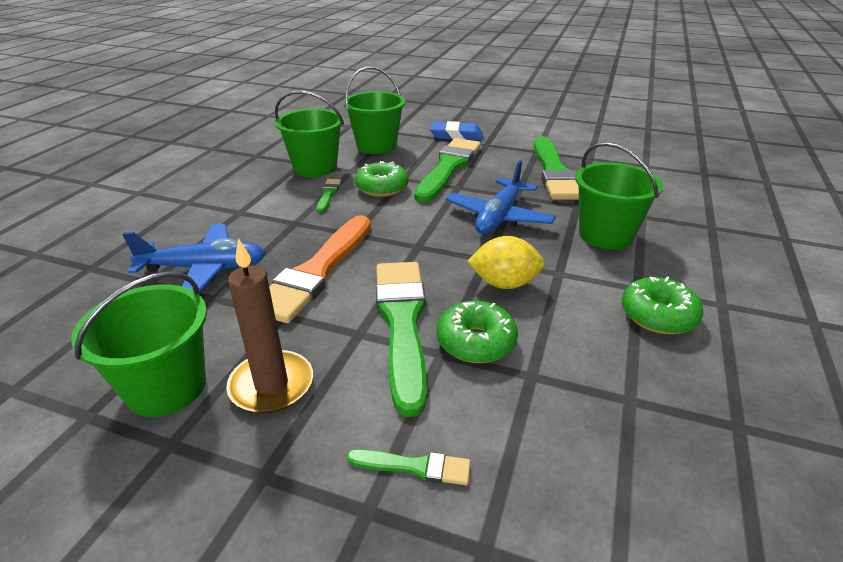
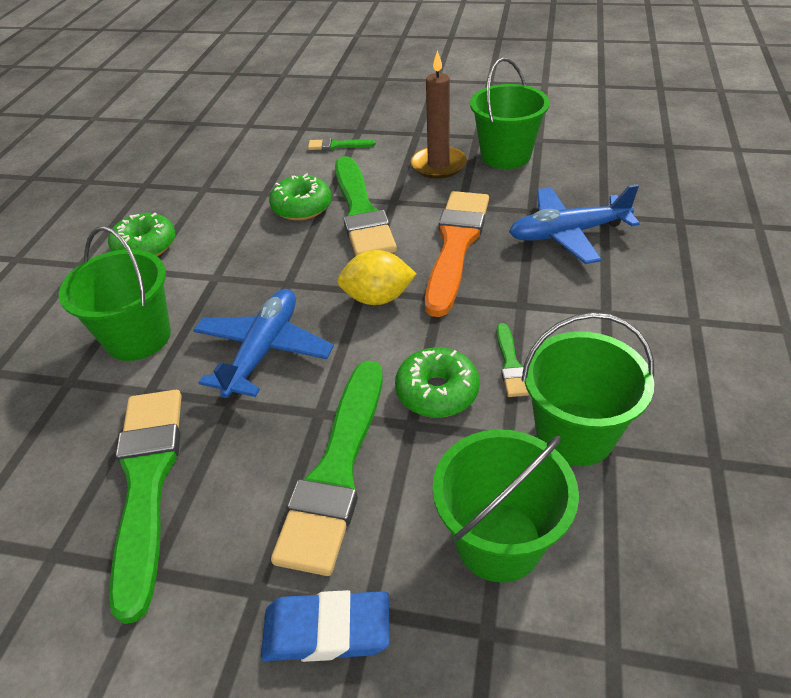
camera: 175 degrees right, 10 degrees up
(504, 283) = (272, 258): yellow lemon -> yellow lemon (377, 298)

